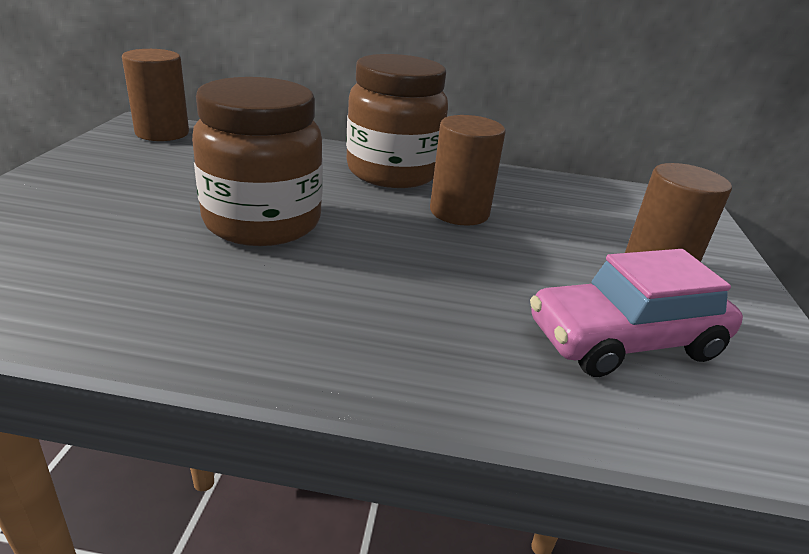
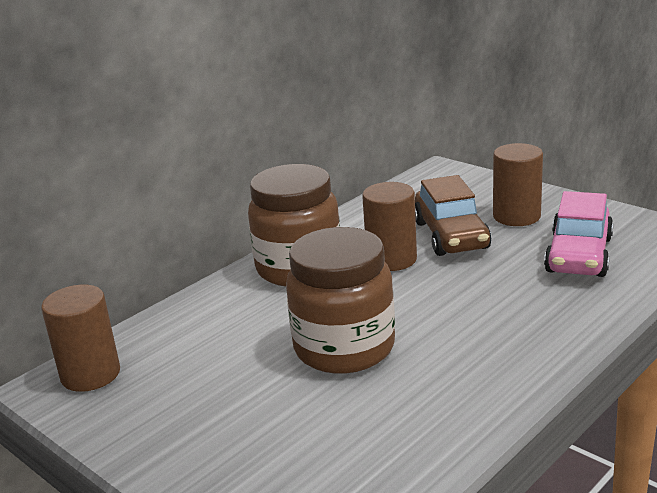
camera: 50 degrees left, 5 degrees down
(552, 235) = (451, 235): none -> brown car

